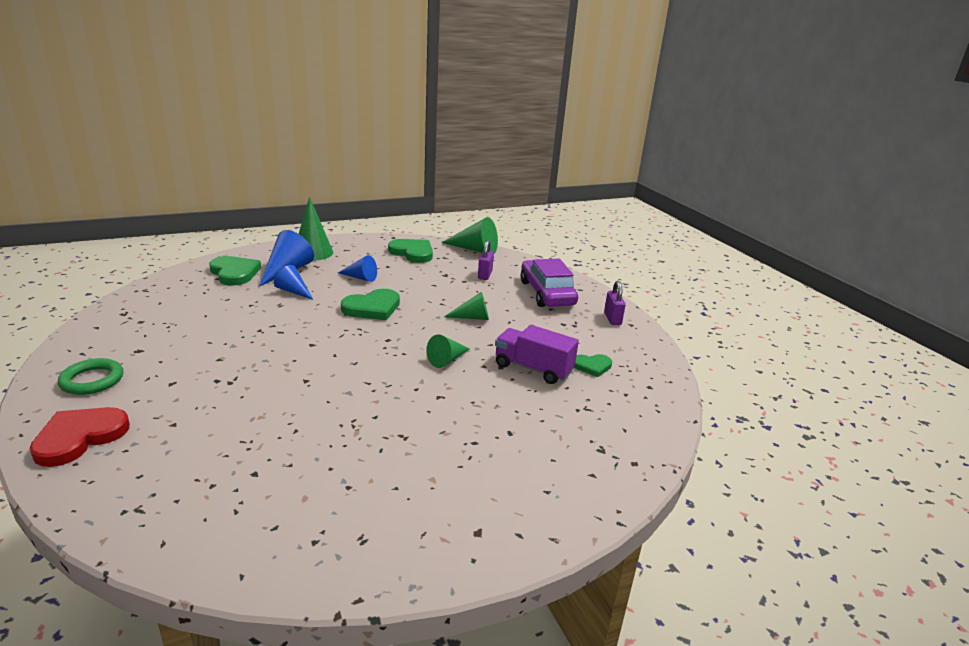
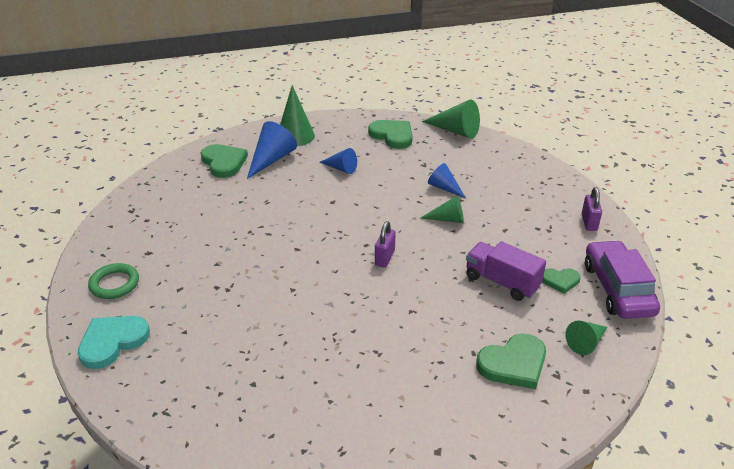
camera: 10 degrees right, 10 degrees up
(79, 437) = (112, 342): red heart -> turquoise heart
(293, 291) = (278, 185): blue cone -> blue cone (444, 188)
(372, 308) = (352, 206): green heart -> green heart (513, 364)
(447, 360) = (420, 269): green cone -> green cone (586, 342)
(485, 275) = (463, 165): purple padlock -> purple padlock (384, 258)
(547, 293) = (525, 189): purple car -> purple car (617, 289)

